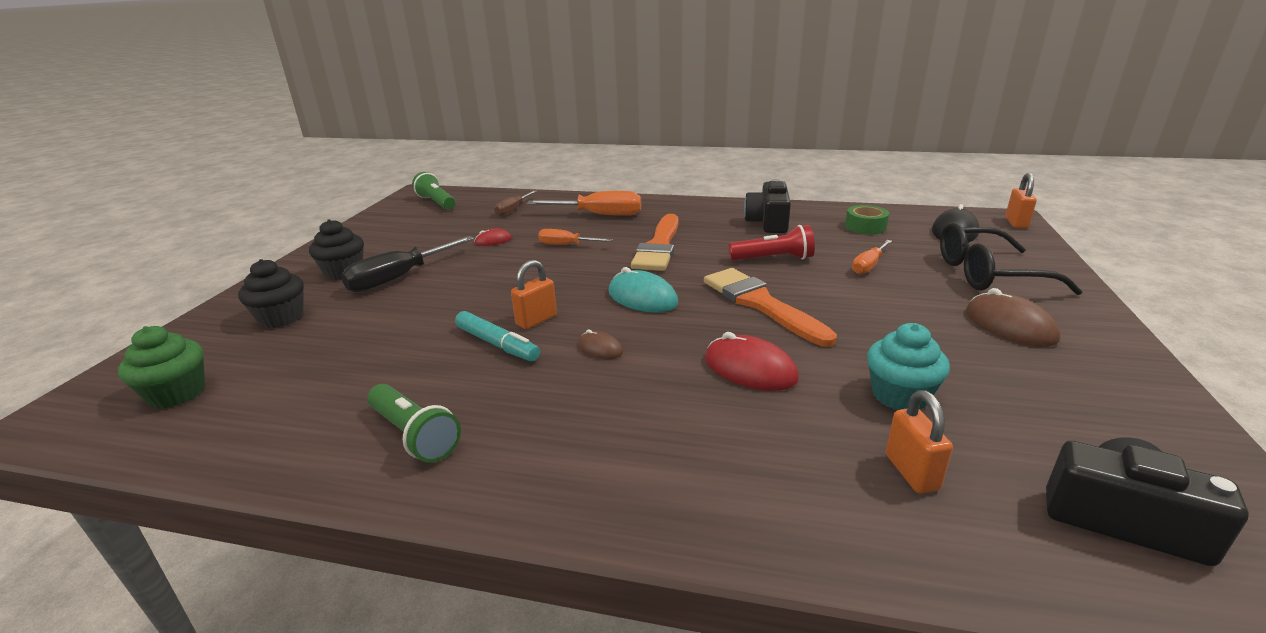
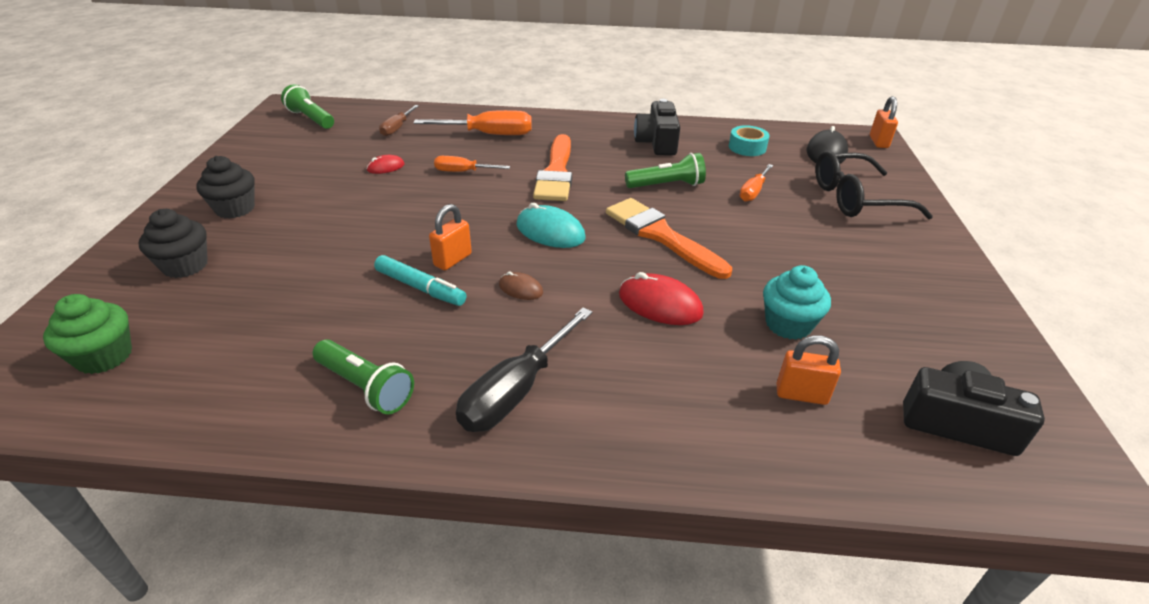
camera: 10 degrees left, 10 degrees up
(400, 278) = (298, 214): black screwdriver -> black screwdriver (517, 390)
(773, 259) = (667, 185): red flashlight -> green flashlight
(865, 227) = (747, 147): green tape -> turquoise tape
(911, 472) = (801, 394): orange padlock -> orange padlock turned 60 degrees counterclockwise
(1009, 325) = (874, 251): brown mouse -> none

